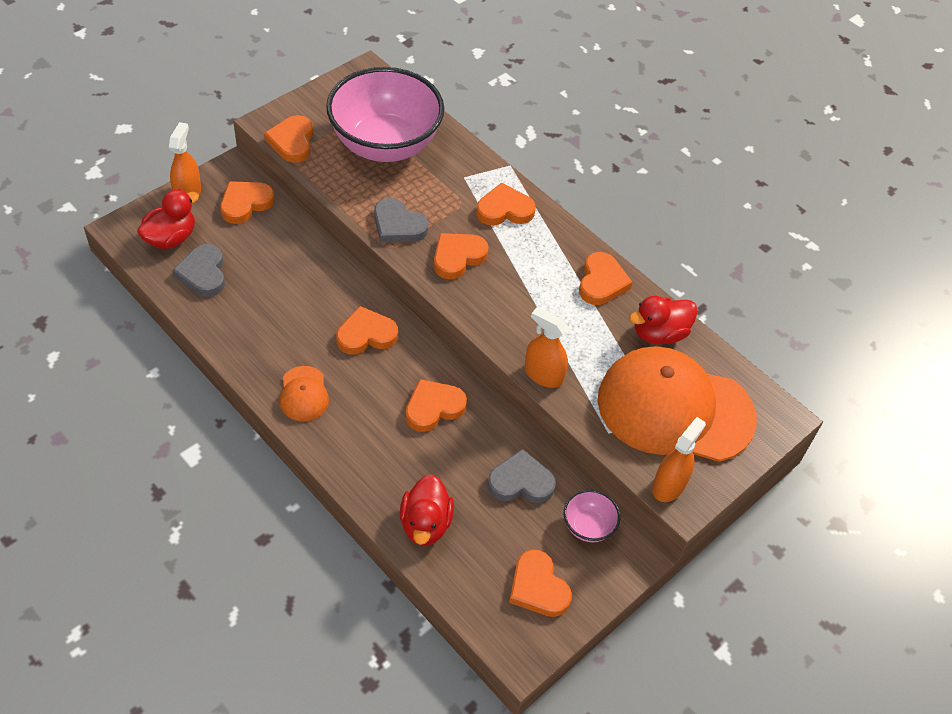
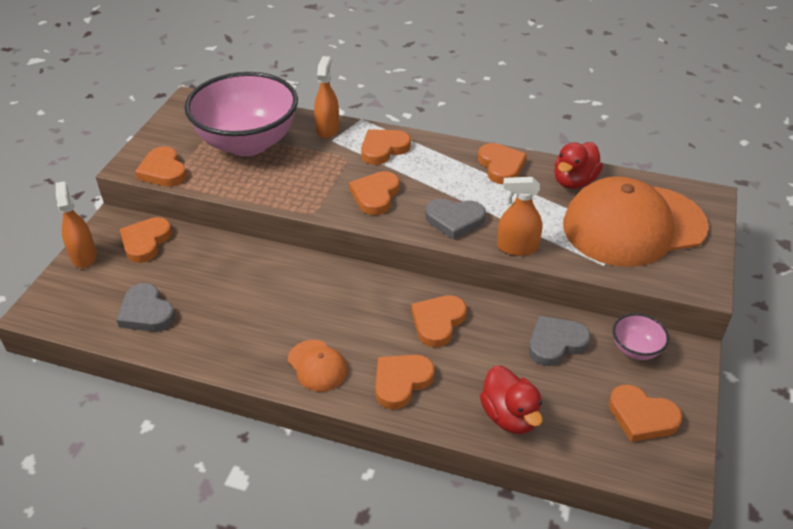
camera: 25 degrees left, 10 degrees down
(171, 238) = (93, 298): red duck -> none
(366, 335) = (334, 294): orange heart -> orange heart (401, 382)
(398, 225) = (306, 194): grey heart -> grey heart (454, 220)
(669, 485) = (681, 280): orange spray bottle -> orange spray bottle (327, 129)

